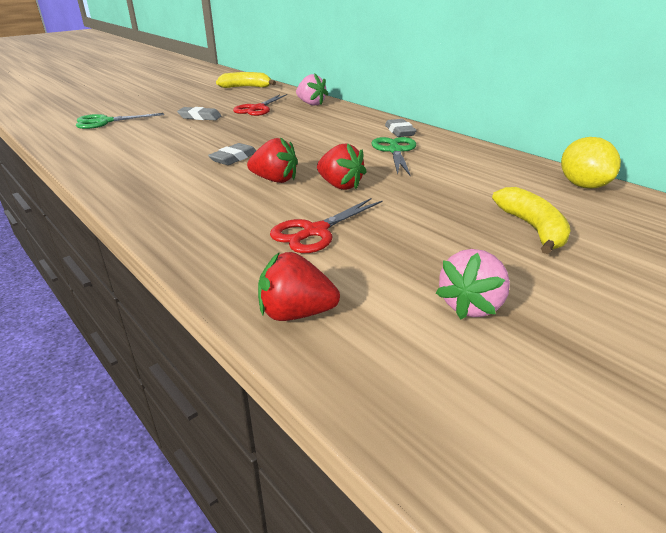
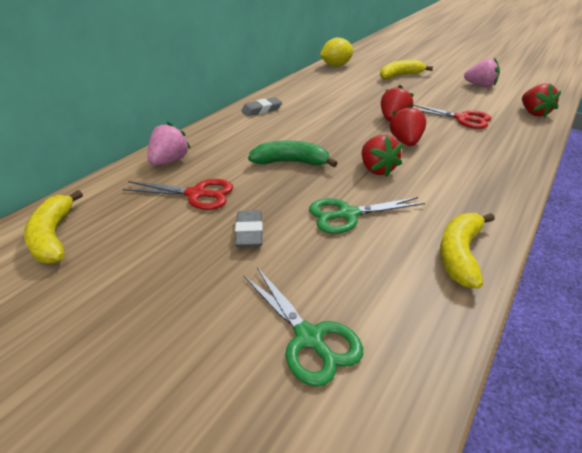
camera: 105 degrees left, 5 degrees up
(97, 162) = (459, 254): none -> yellow banana
(234, 158) = (376, 169): grey eraser -> red strawberry
(277, 132) = (291, 162): none -> green banana
(395, 151) = (311, 108): green scissors -> green scissors (348, 214)

